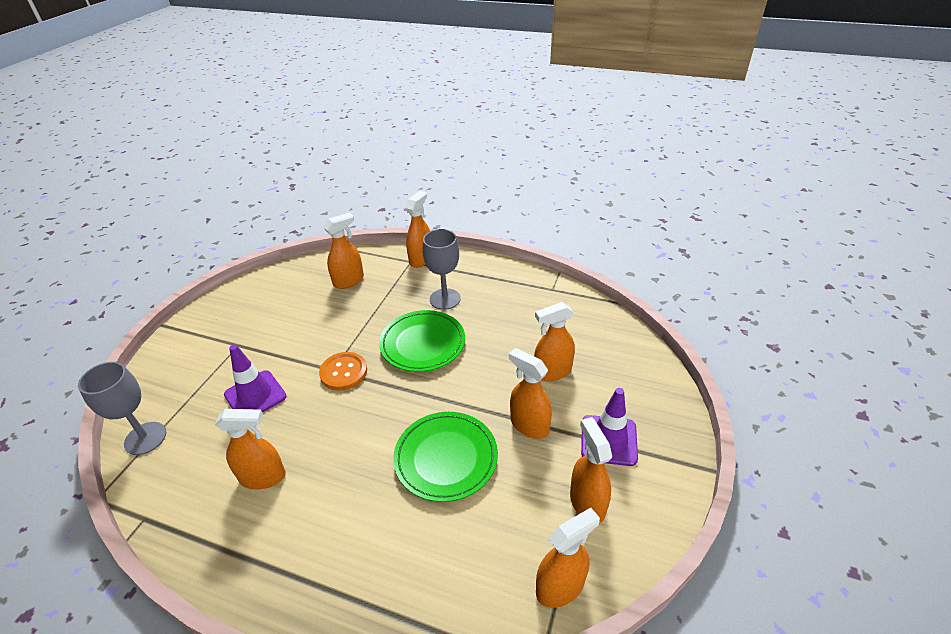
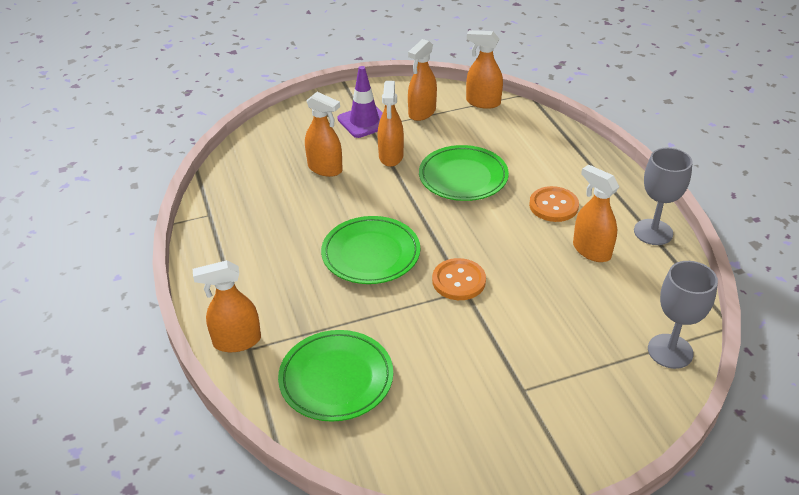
camera: 130 degrees left, 0 degrees up
(255, 395) = (549, 318): purple traffic cone -> none
(336, 498) = (553, 206): none -> orange button
(349, 281) = (336, 379): orange spray bottle -> green plate
(445, 299) = (293, 277): grey goblet -> grey goblet (653, 232)

